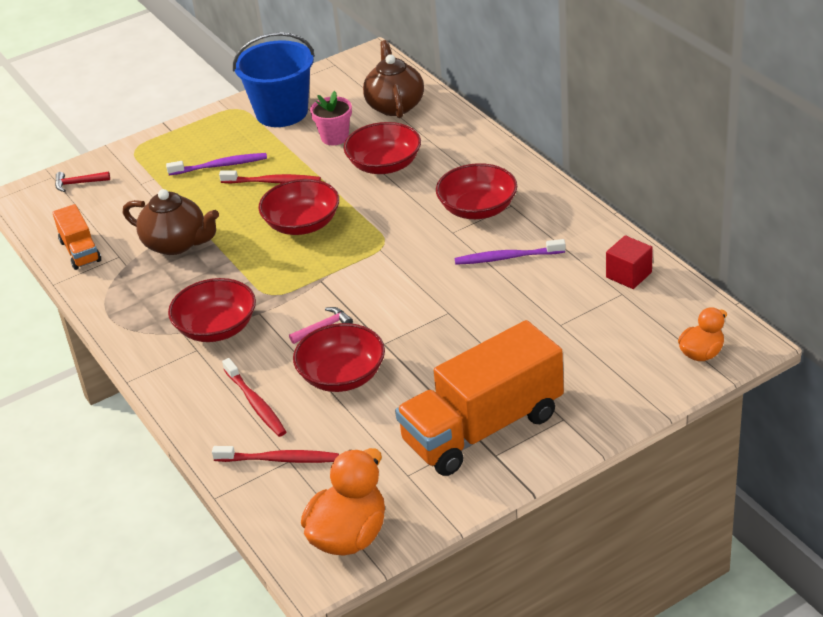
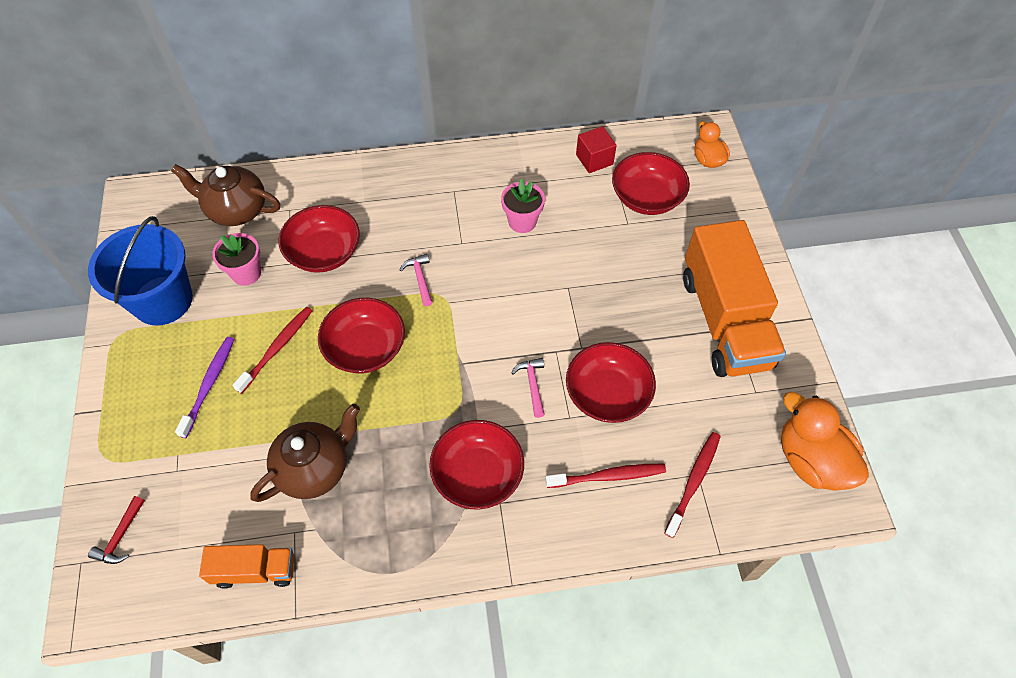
camera: 70 degrees left, 20 degrees up
(394, 224) = (420, 279): none -> pink hammer
(477, 209) = (442, 214): red bowl -> red bowl (647, 197)
(506, 257) = (522, 221): purple toothbrush -> pink flower pot

